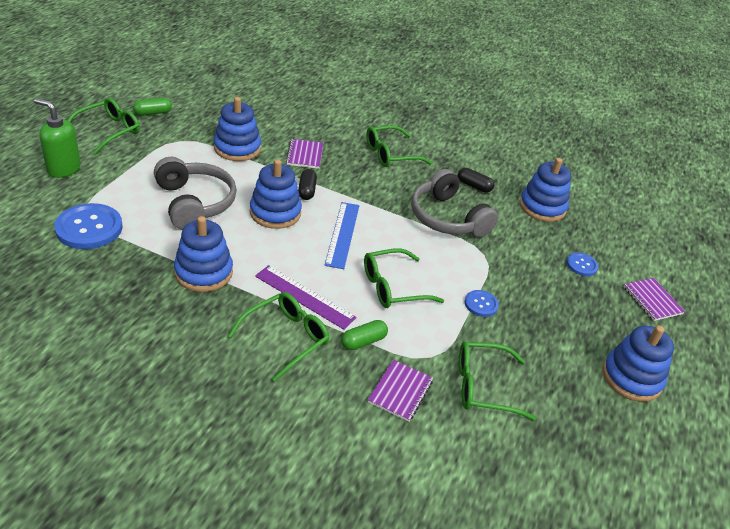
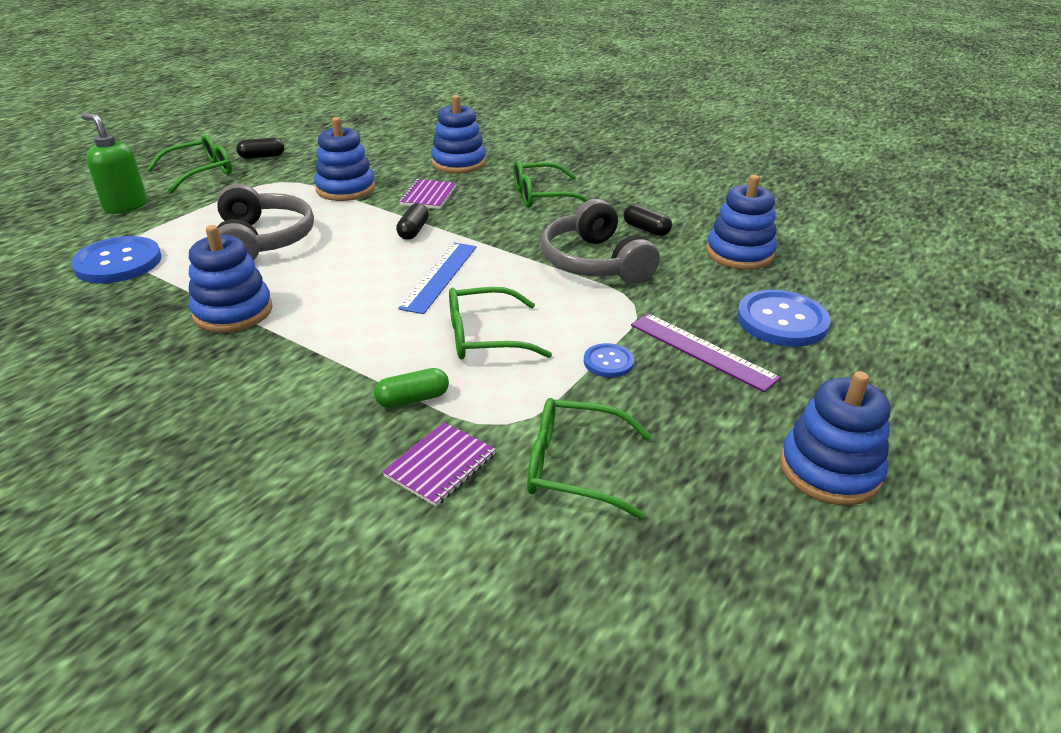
camera: 15 degrees right, 5 degrees down
(153, 113) = (262, 156): green capsule -> black capsule
(275, 213) = (360, 252): blue stacking toy -> blue stacking toy (458, 163)
(286, 338) = (304, 389): green glasses -> none
(304, 296) = (354, 343): purple ruler -> purple ruler (702, 351)
(581, 265) = (781, 321): blue button -> blue button, size x1.91
(652, 300) = (888, 368): purple notebook -> none

